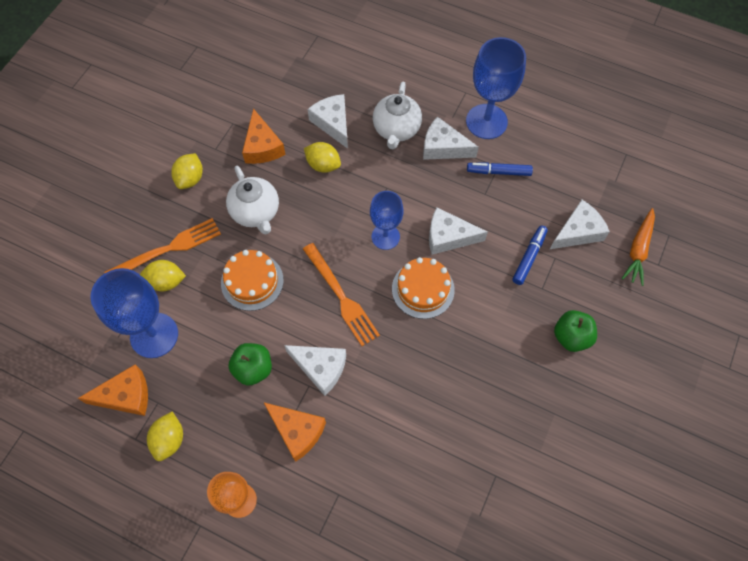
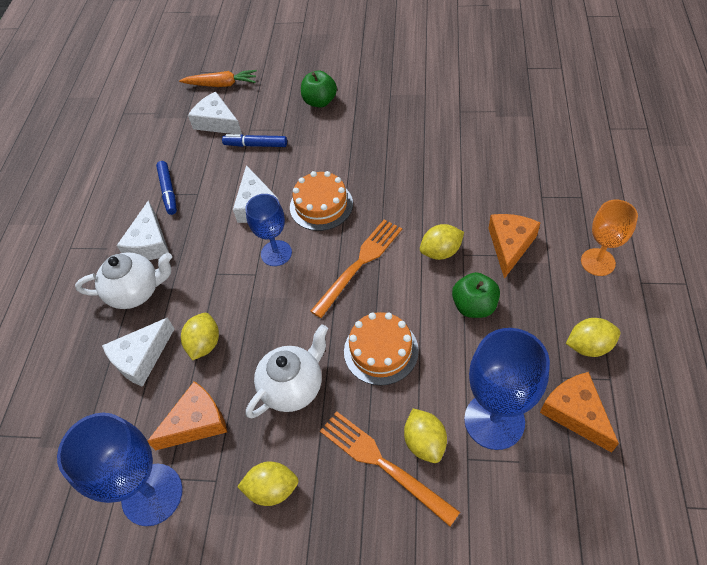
camera: 105 degrees left, 10 degrees down
(320, 368) = (441, 252): white cheese -> yellow lemon
(486, 121) = (107, 218): blue goblet -> blue goblet (152, 494)

